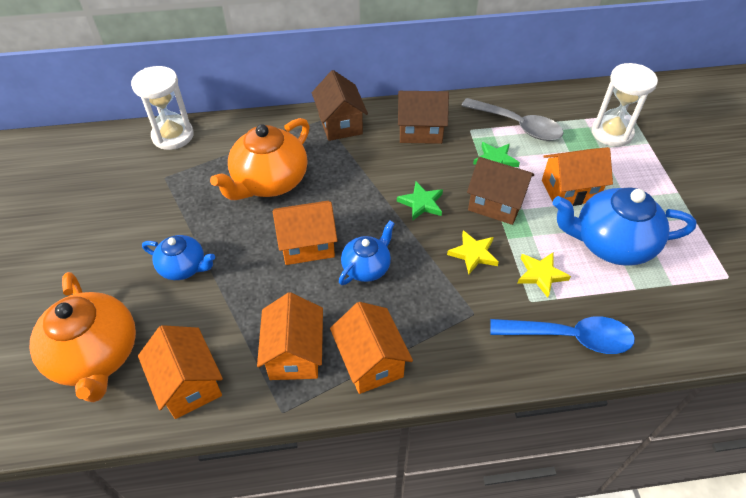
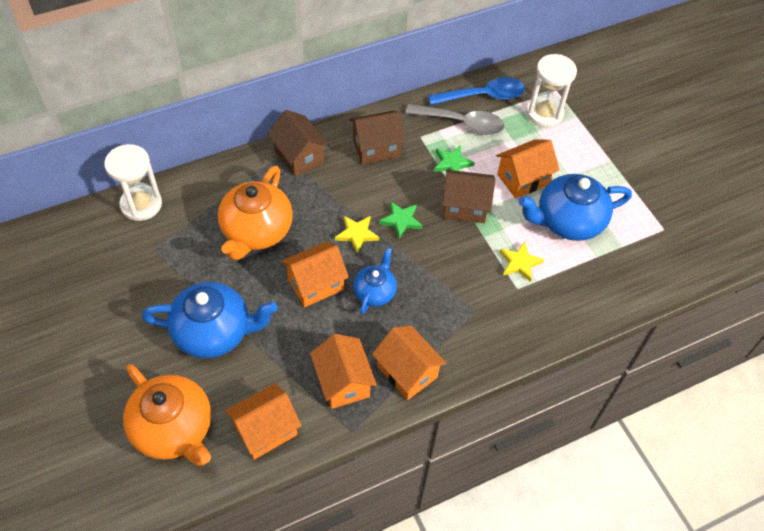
camera: 20 degrees left, 5 degrees up
(184, 267) = (214, 332): blue teapot -> blue teapot, size x1.75
(189, 384) = (265, 430): orange house -> orange house turned 75 degrees counterclockwise
(473, 254) = (460, 258): yellow star -> yellow star (357, 234)
(570, 337) = (556, 311): blue spoon -> blue spoon (483, 96)

